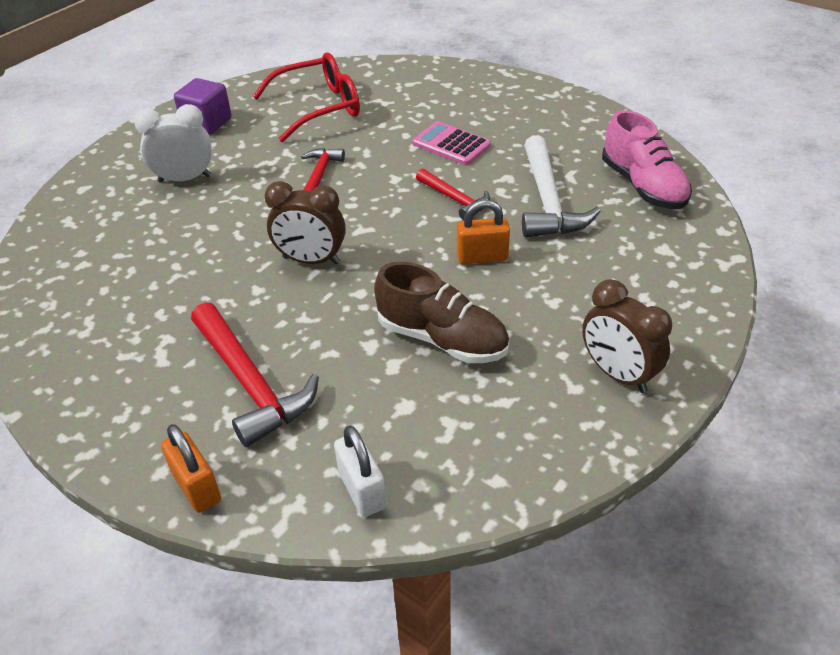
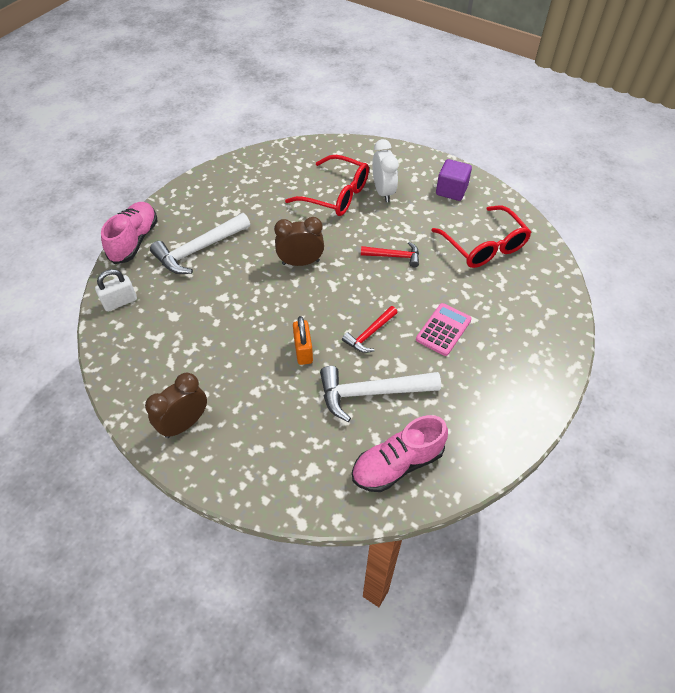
camera: 85 degrees right, 10 degrees up
(172, 223) = (336, 195): none -> red glasses
(197, 487) = (134, 241): orange padlock -> pink shoe
(251, 383) = (199, 250): red hammer -> white hammer
(311, 260) = (300, 262): brown clock -> brown clock turned 75 degrees clockwise
(442, 339) = (225, 331): brown shoe -> none

